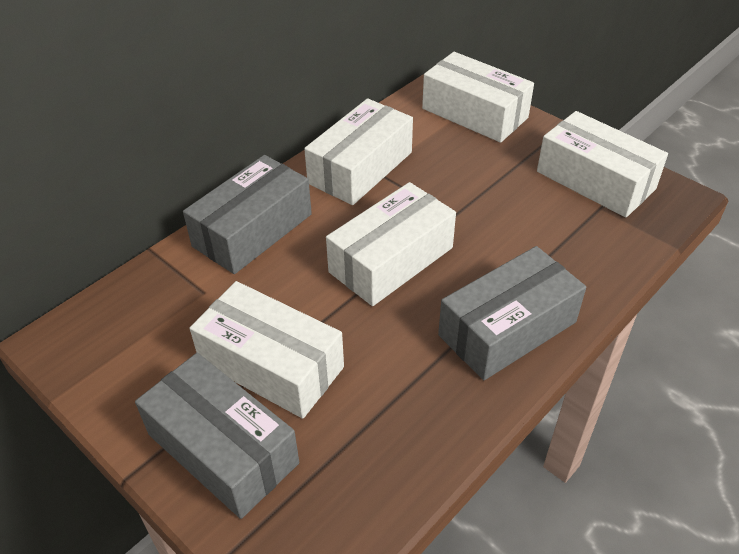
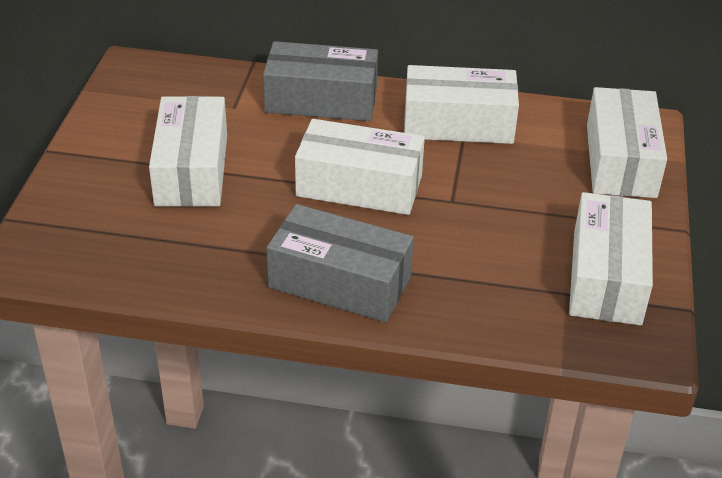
camera: 55 degrees right, 5 degrees down
(223, 448) = (100, 180): grey box -> none

